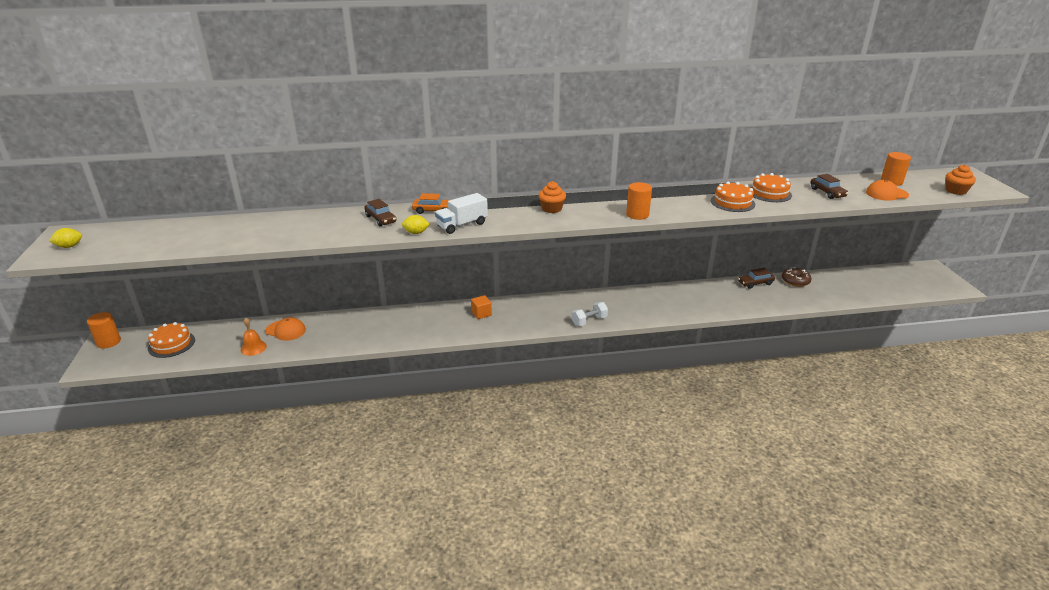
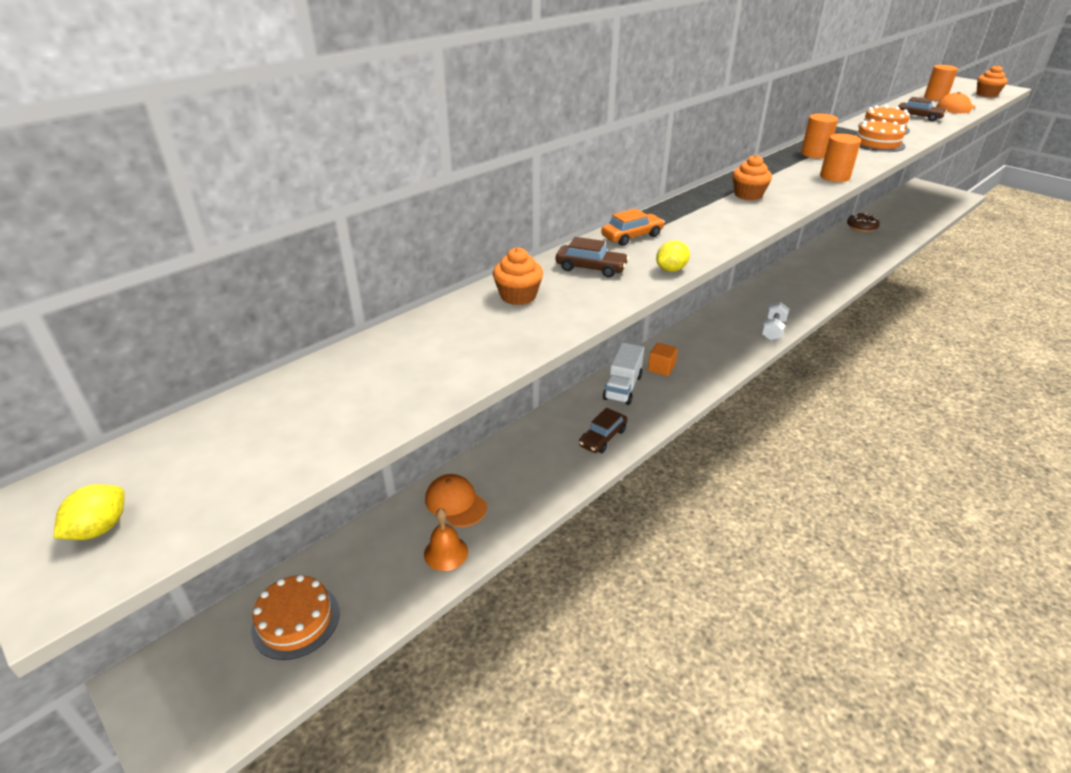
camera: 35 degrees left, 5 degrees up
(108, 342) = (158, 684): orange cylinder -> orange cylinder (814, 154)
(286, 330) = (455, 502): orange cap -> orange cap turned 120 degrees counterclockwise
(324, 220) = (518, 296): none -> orange cupcake
(462, 225) = (700, 242): white truck -> white truck (622, 387)
(755, 283) = (838, 240): brown car -> brown car (602, 437)

